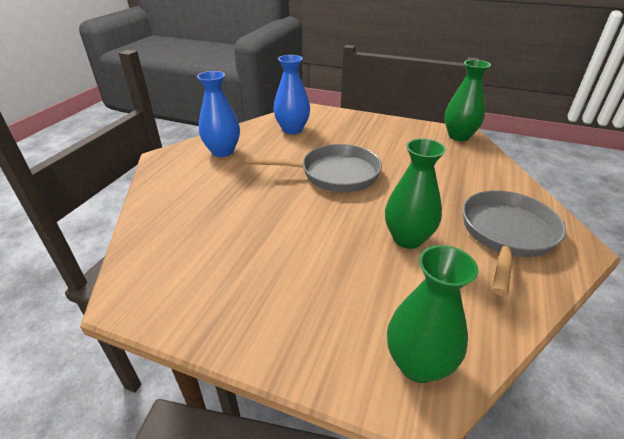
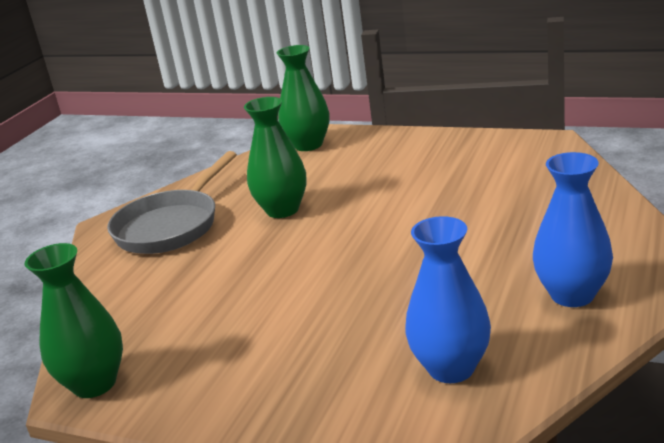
camera: 175 degrees left, 10 degrees down
(334, 174) = (360, 273): grey pan -> none

